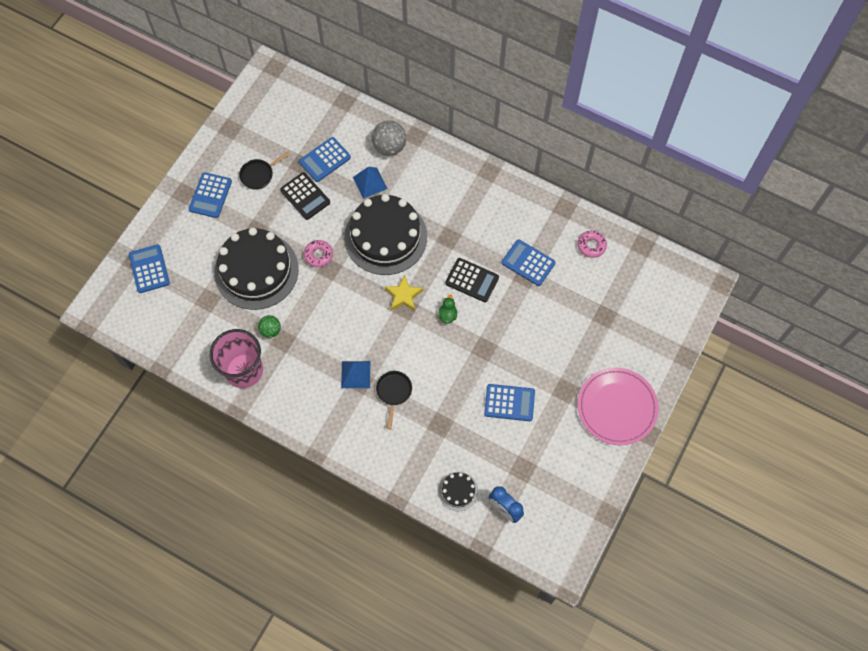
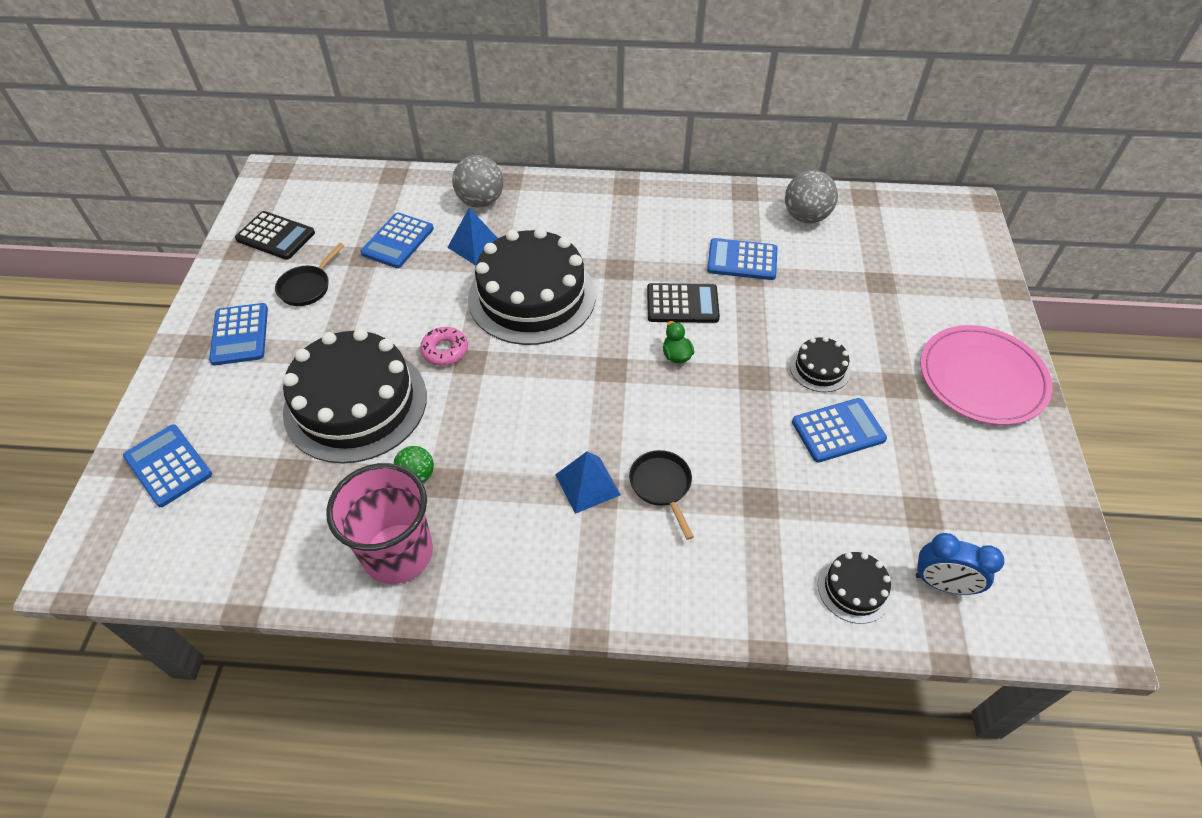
camera: 25 degrees left, 15 degrees down
(305, 196) = (389, 289): black calculator -> black calculator (275, 236)
(403, 295) = (599, 355): yellow star -> none
(525, 359) = (819, 368): none -> black cake
(591, 245) = (806, 217): pink donut -> grey ball

